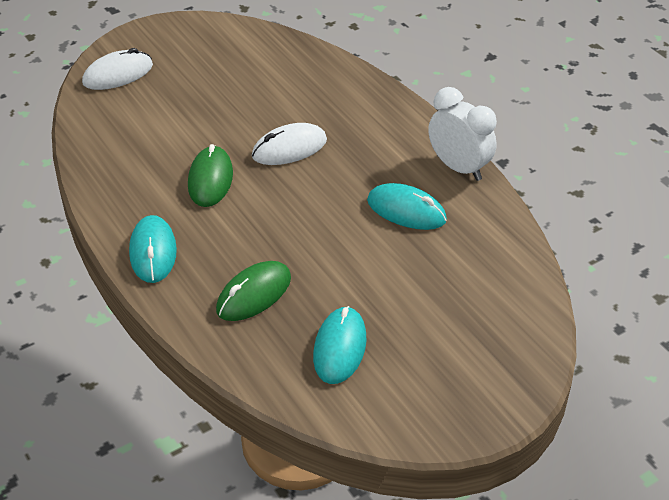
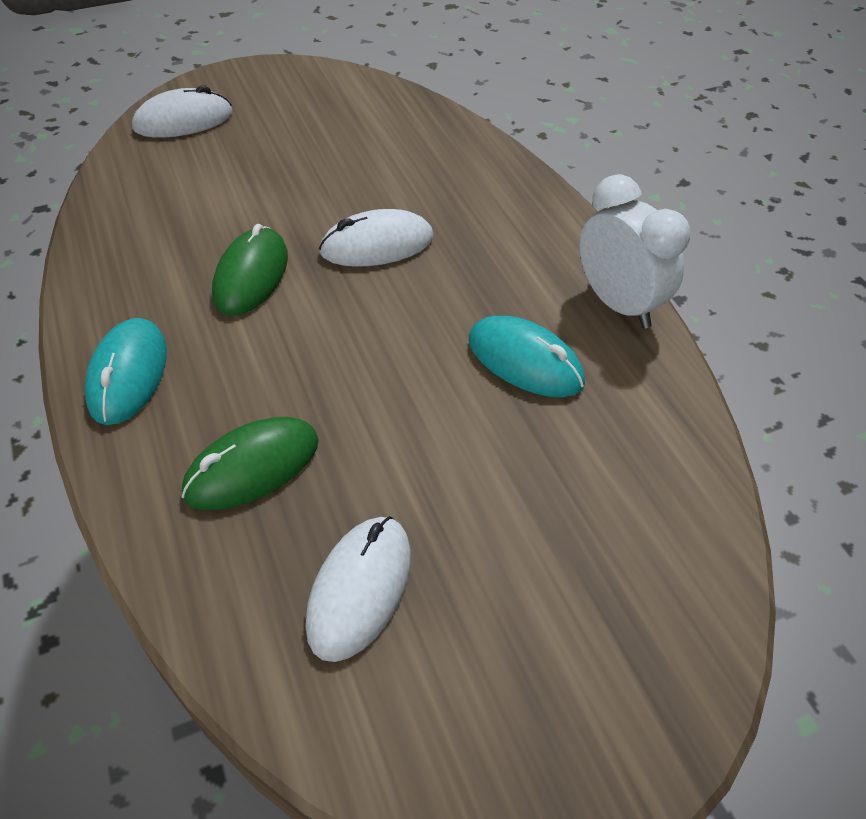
camera: 10 degrees right, 5 degrees up
(340, 348) = (360, 589): turquoise mouse -> white mouse

